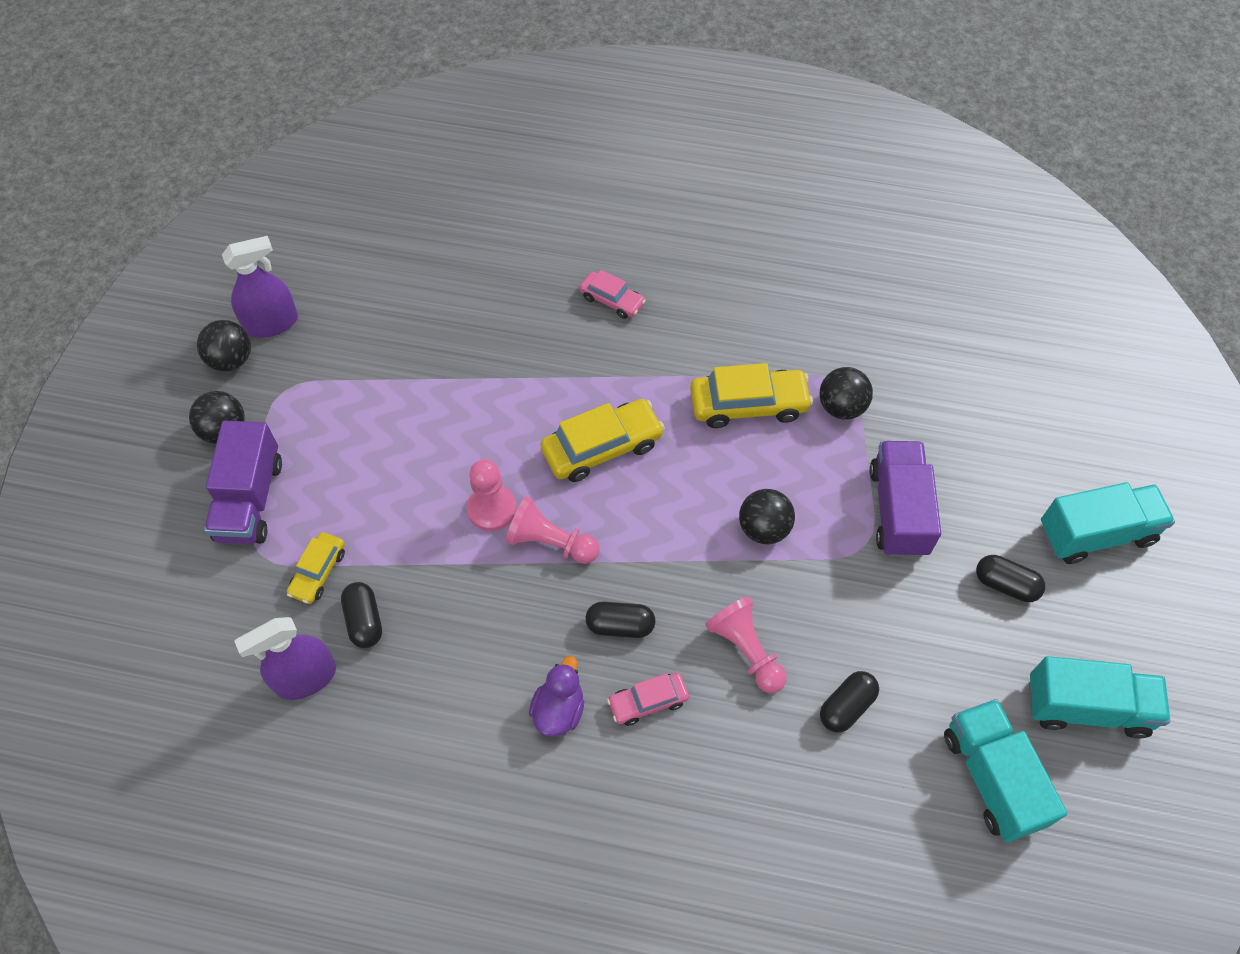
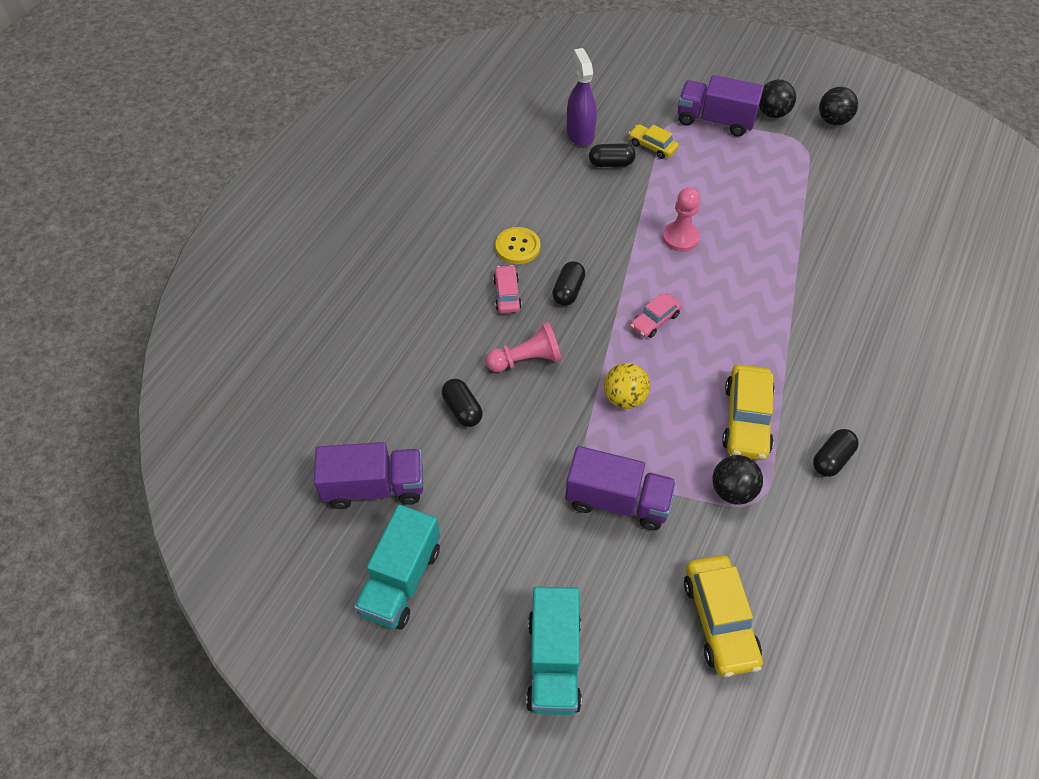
camera: 105 degrees right, 5 degrees down
(271, 323) = (864, 143): purple spray bottle -> none
(550, 542) = (645, 265): pink pawn -> none
(559, 710) = (517, 247): purple duck -> yellow button
(602, 447) = (721, 311): yellow car -> yellow car (719, 620)
(612, 300) = (871, 348): pink car -> pink car (655, 320)
(764, 528) = (624, 398): black ball -> yellow ball
(992, 778) = (374, 487): turquoise truck -> purple truck
(1005, 585) = (526, 560): black capsule -> black capsule (831, 459)

